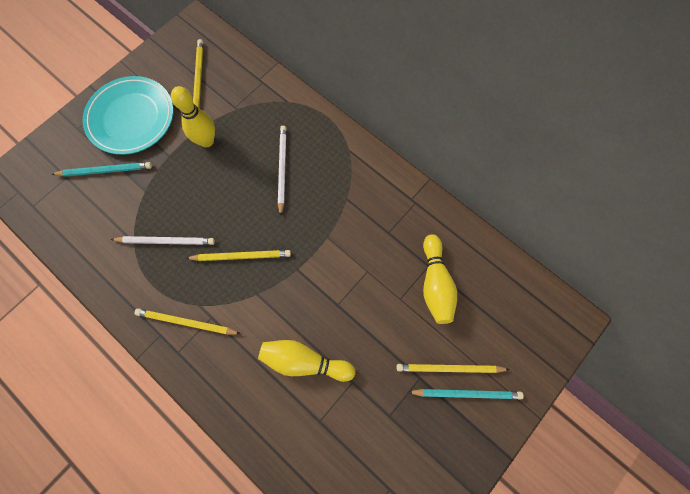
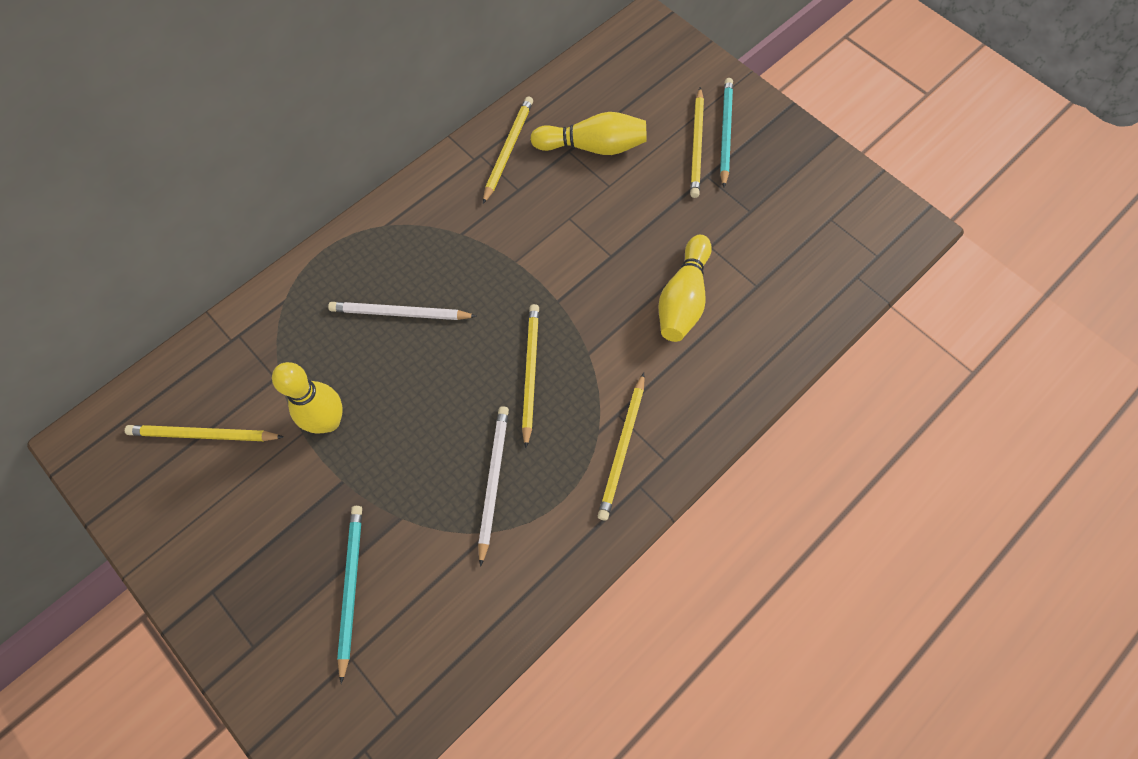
camera: 85 degrees left, 5 degrees down
(131, 118) = (255, 548): turquoise plate -> none
(423, 221) = (508, 150): none -> yellow pencil

